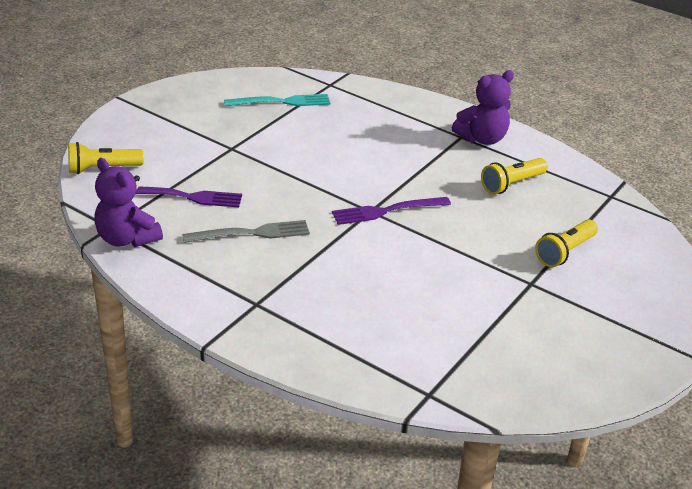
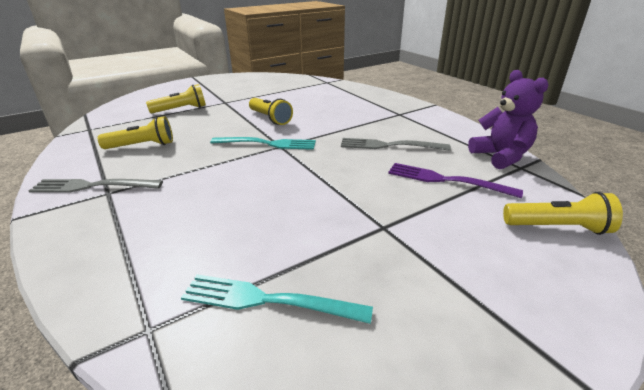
camera: 155 degrees left, 5 degrees down
(386, 211) = (268, 144): purple fork -> turquoise fork
(426, 256) = (270, 118): none -> yellow flashlight
(482, 138) = (92, 186): purple teddy bear -> grey fork

